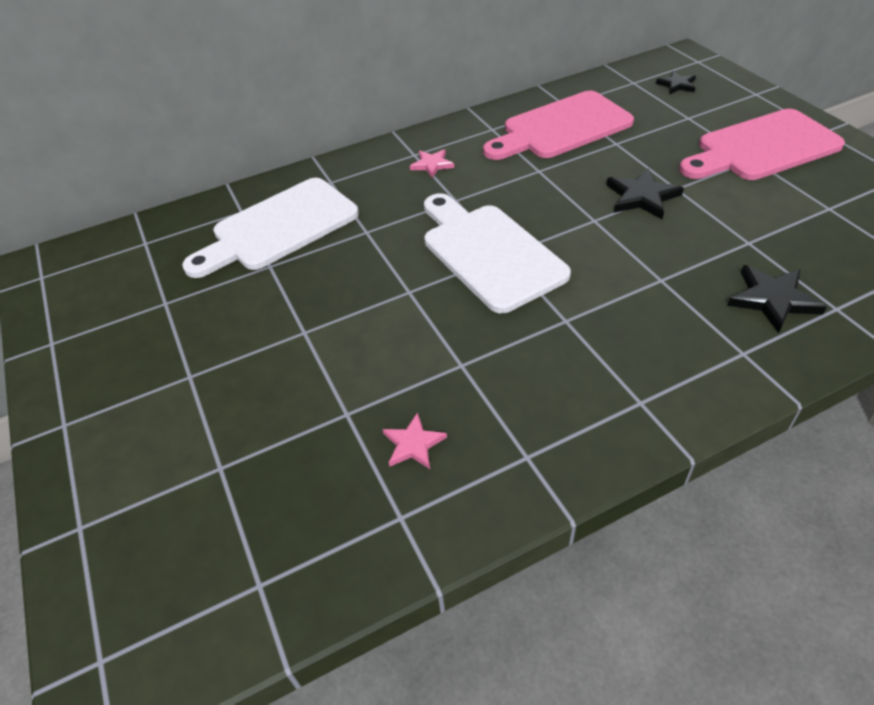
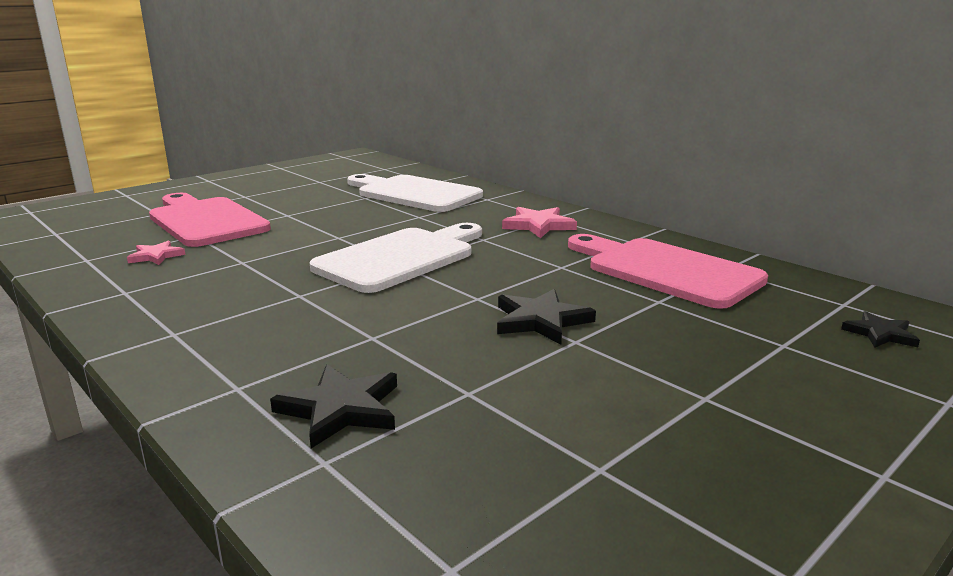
camera: 70 degrees right, 25 degrees down
(432, 165) = (538, 225): pink star -> pink star, size x1.56
(762, 148) = (750, 406): pink cutting board -> pink cutting board (205, 221)

